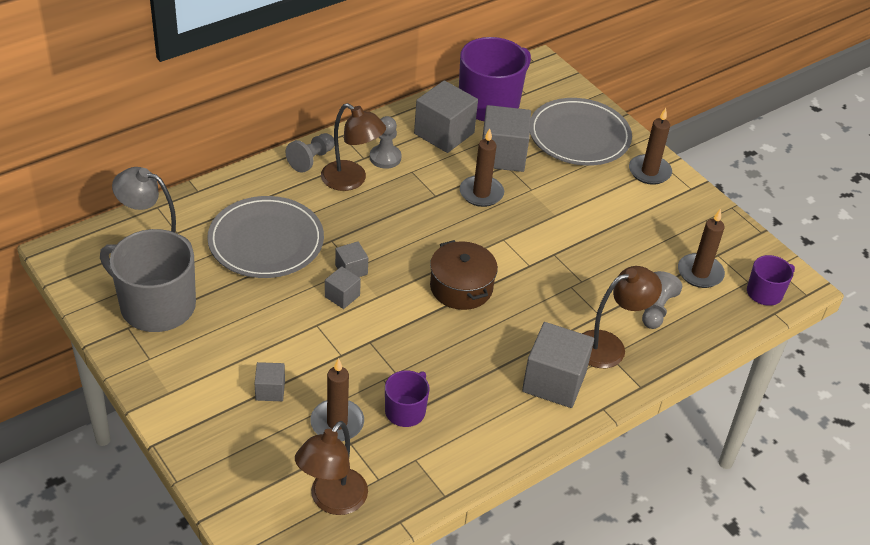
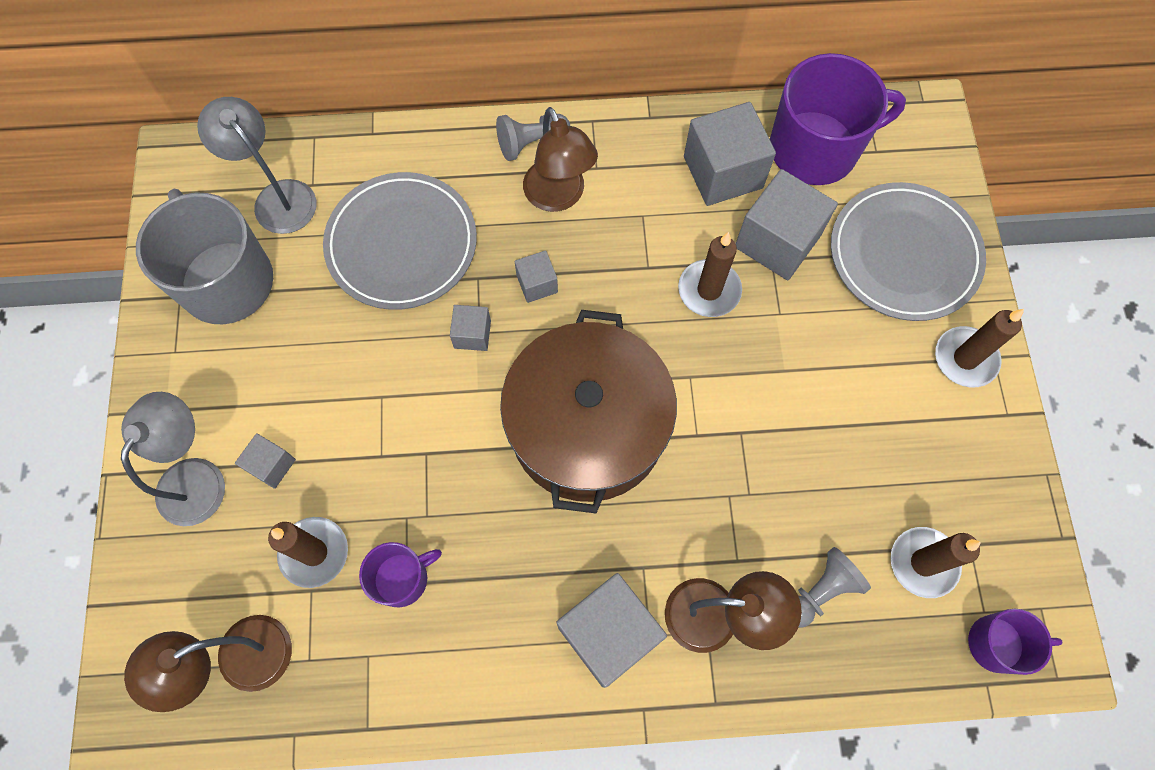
camera: 35 degrees right, 25 degrees up
(222, 418) = (198, 477): none -> grey lamp
(342, 296) = (437, 369): grey cube -> grey cube (537, 284)
(385, 158) = (623, 179): grey pawn -> none
(461, 287) = (587, 427): brown pot -> brown pot, size x1.76

